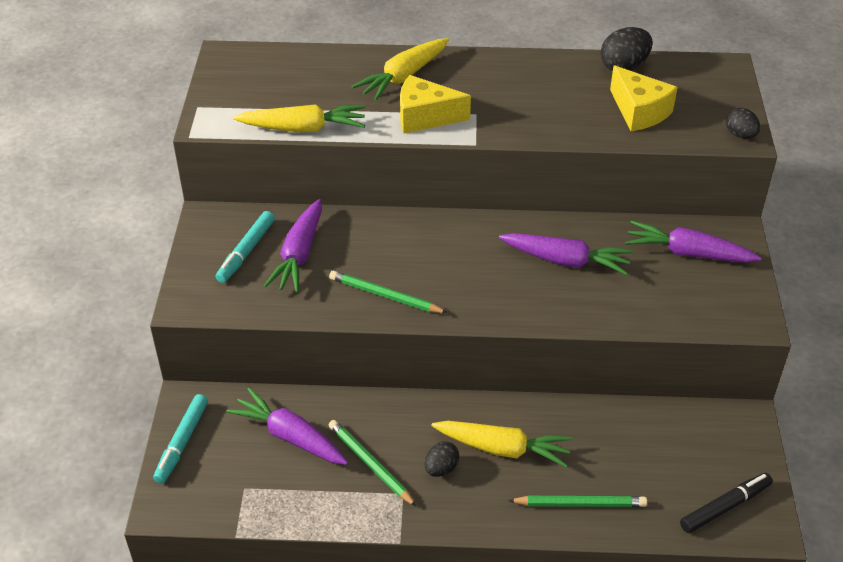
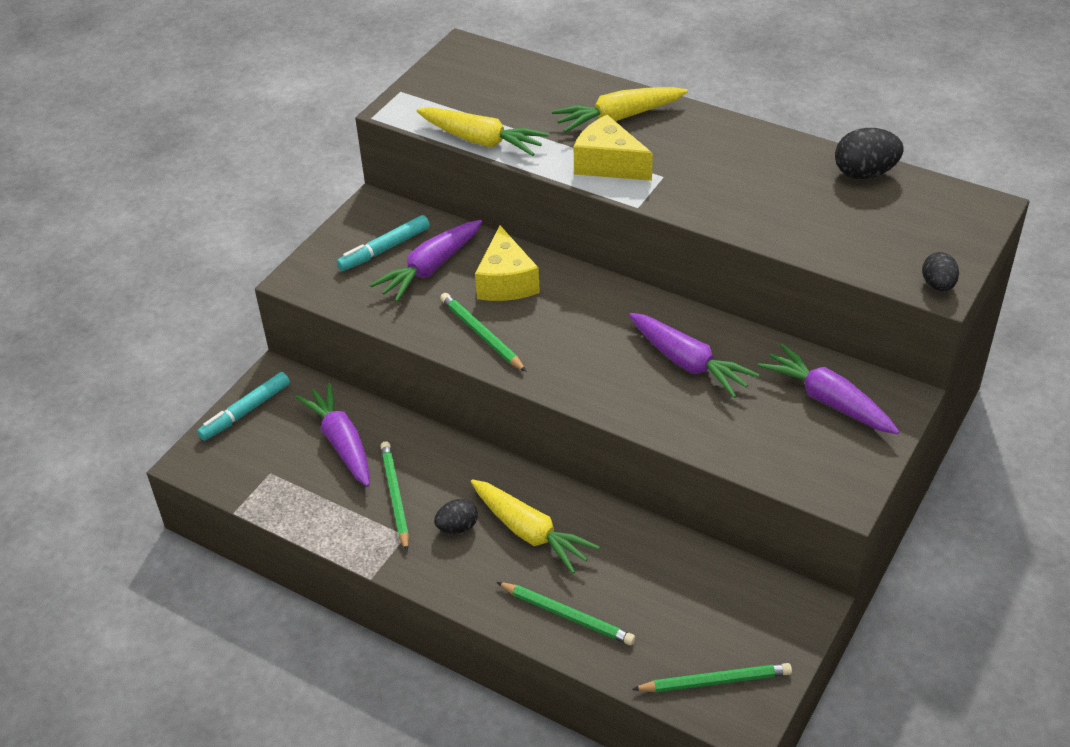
camera: 30 degrees right, 0 degrees up
(639, 111) = (842, 225): yellow cheese -> yellow cheese (506, 282)
(725, 507) = (715, 681): black marker -> green pencil

